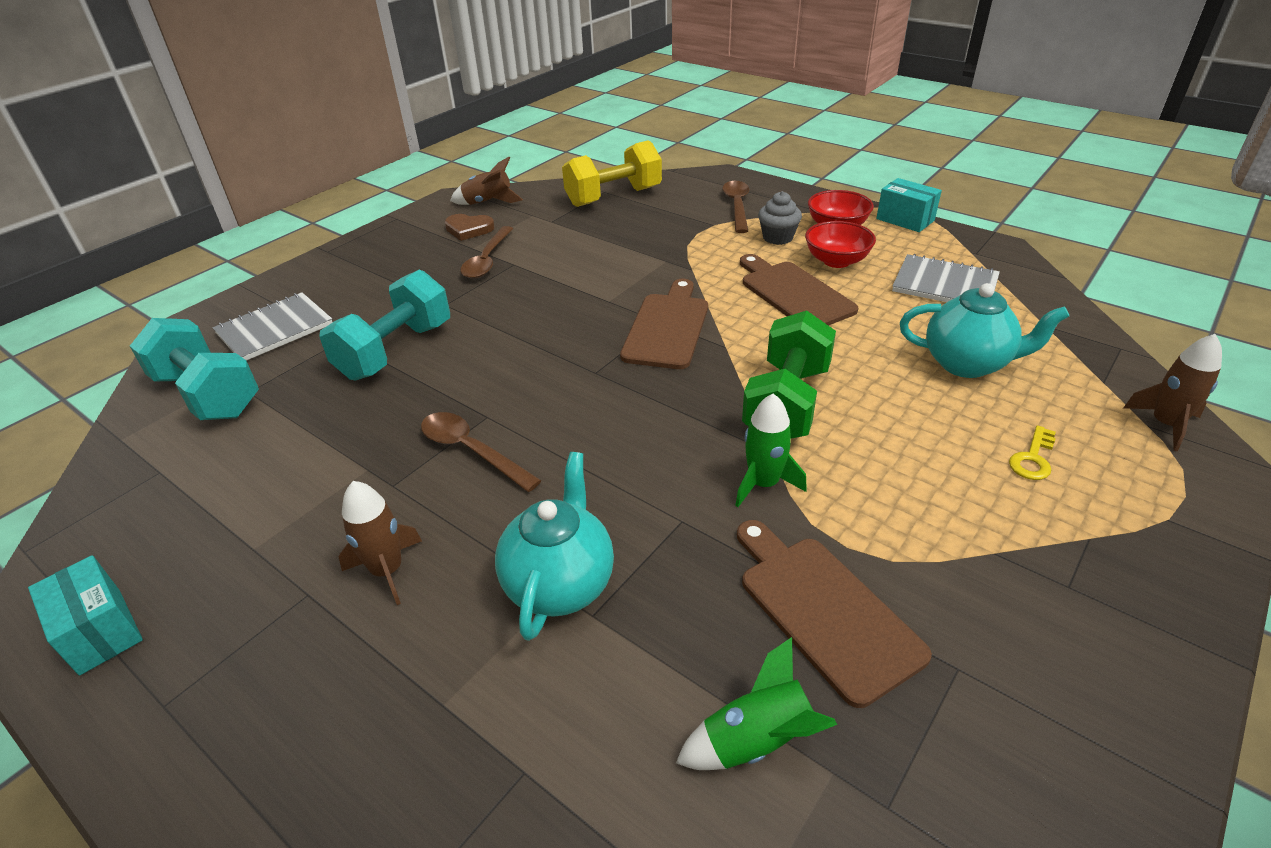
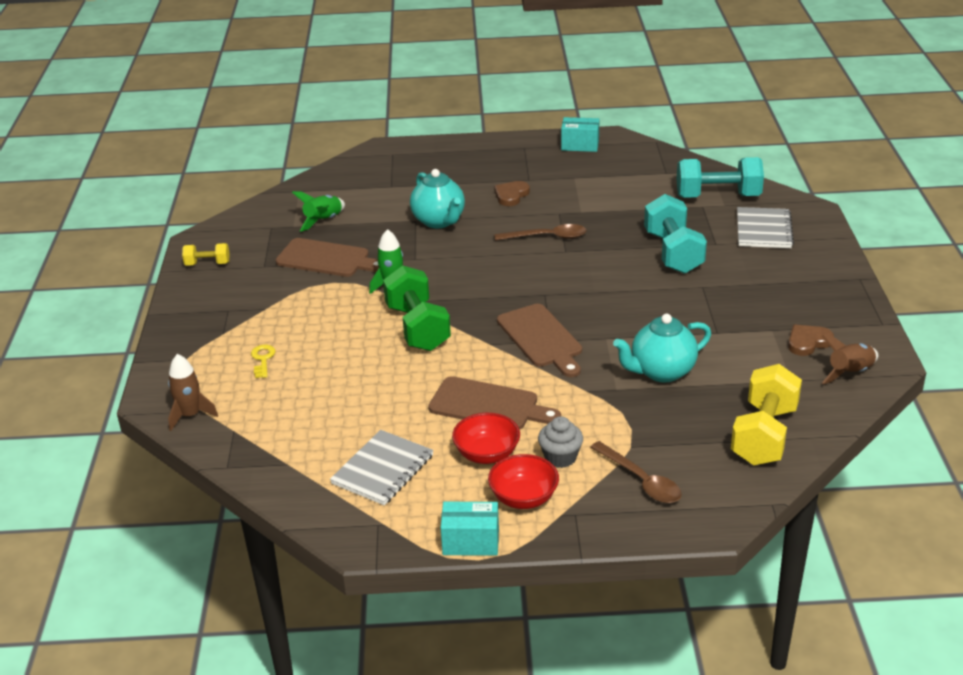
camera: 140 degrees right, 5 degrees down
(387, 570) = (511, 195): brown rocket -> brown heart
(487, 260) = (740, 326): brown spoon -> none
(944, 285) = (382, 469): grey notebook -> grey notebook turned 45 degrees counterclockwise
(967, 364) = (327, 403): turquoise teapot -> turquoise teapot (661, 372)
(1090, 759) = (207, 264): none -> yellow dumbbell

